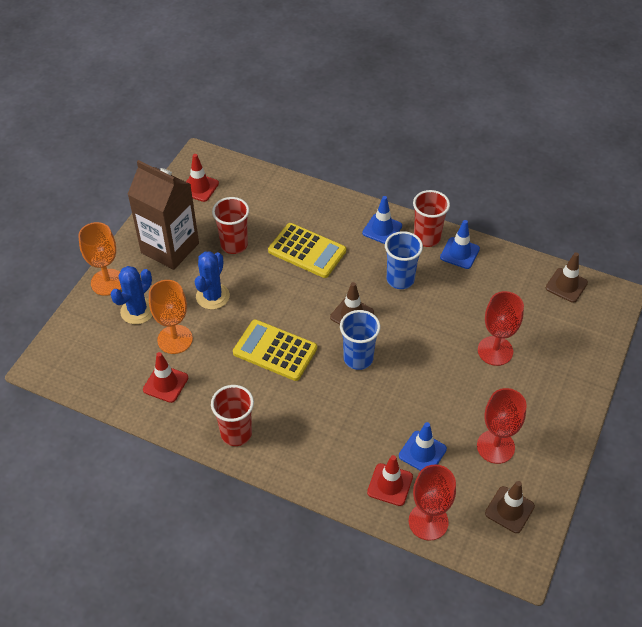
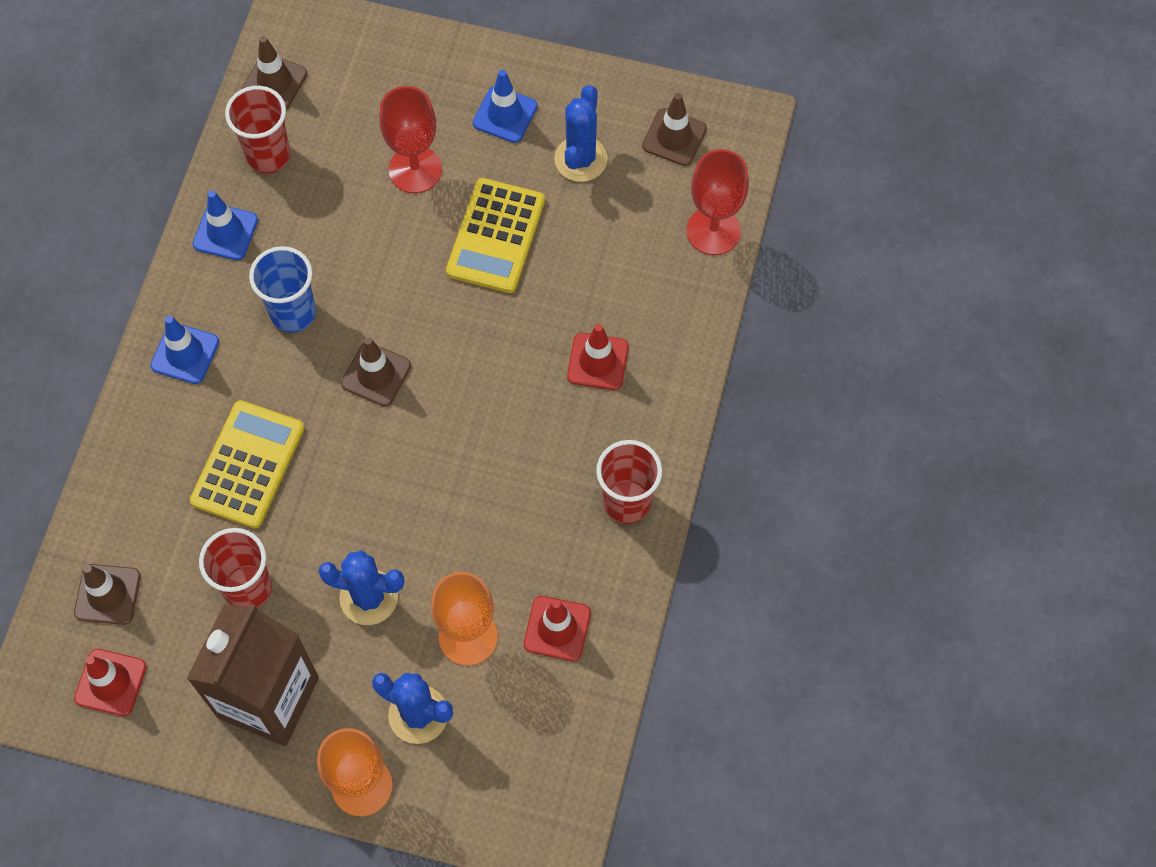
camera: 100 degrees left, 15 degrees up
(247, 189) = (107, 594): none -> brown traffic cone
(275, 350) = (465, 476): yellow calculator -> yellow calculator (496, 236)
(358, 358) = (460, 353): blue cup -> none
(390, 484) = (668, 283): red traffic cone -> red traffic cone (597, 361)
(422, 452) = (608, 248): blue traffic cone -> blue traffic cone (505, 114)
(427, 238) = (197, 283): red cup -> red cup (268, 155)
(495, 446) = (580, 159): red goblet -> blue cactus

